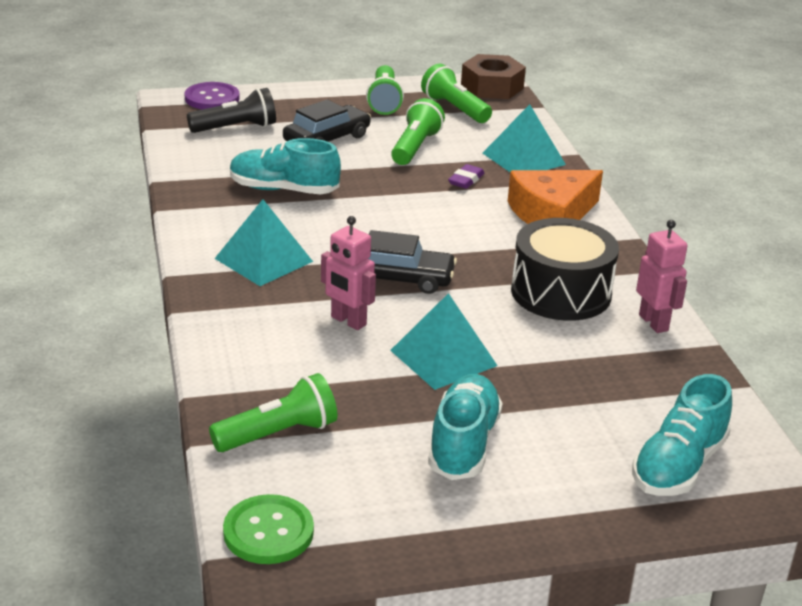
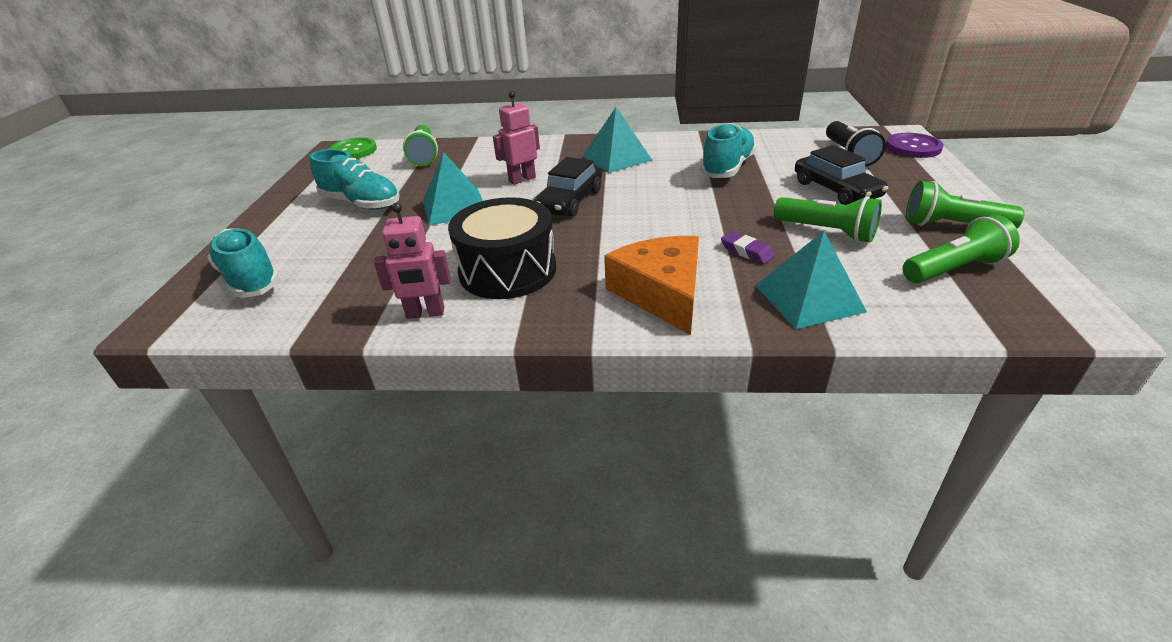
camera: 110 degrees right, 5 degrees up
(492, 87) = (1060, 310): brown nut -> none

